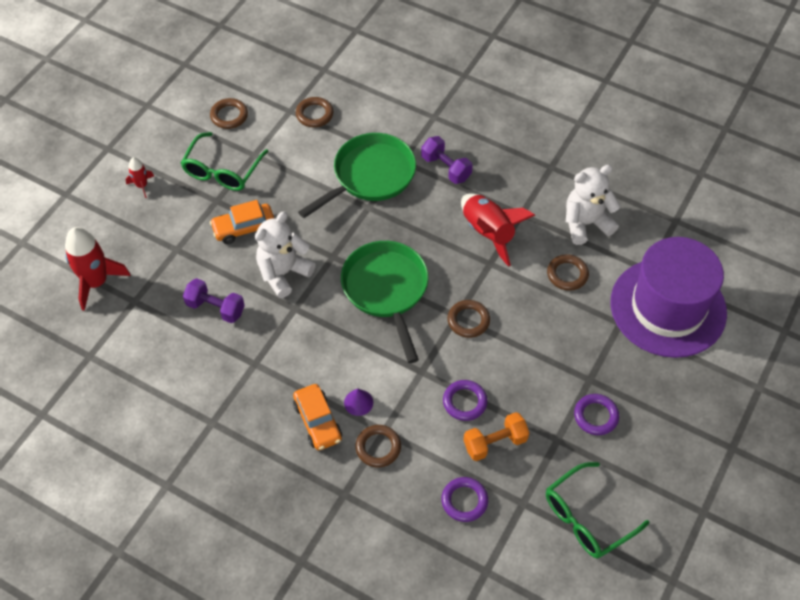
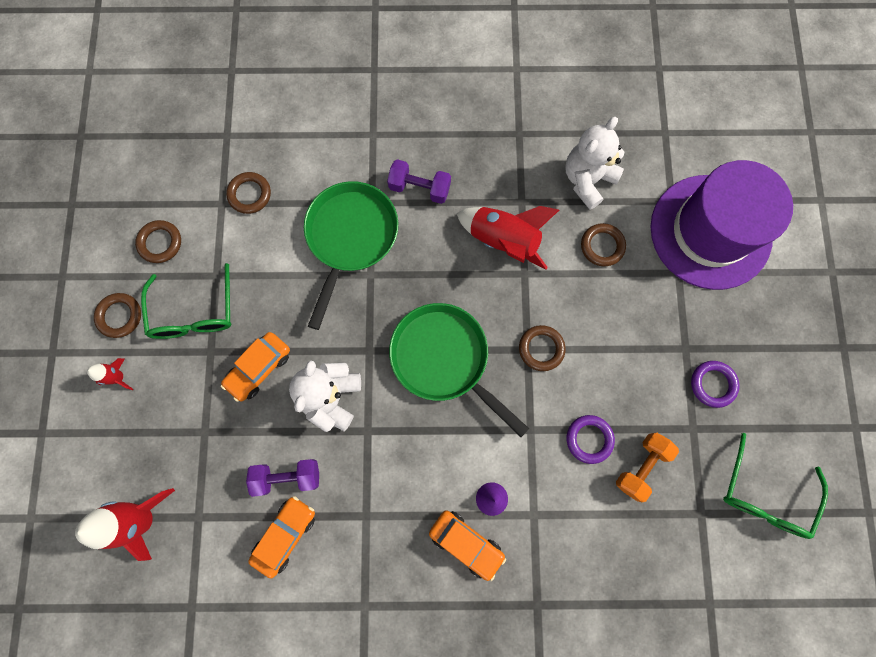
camera: 30 degrees left, 20 degrees up
(187, 345) = (285, 535): none -> orange car
(378, 447) = (539, 536): brown ring -> brown ring (120, 316)
(464, 501) = (649, 544): purple ring -> none

